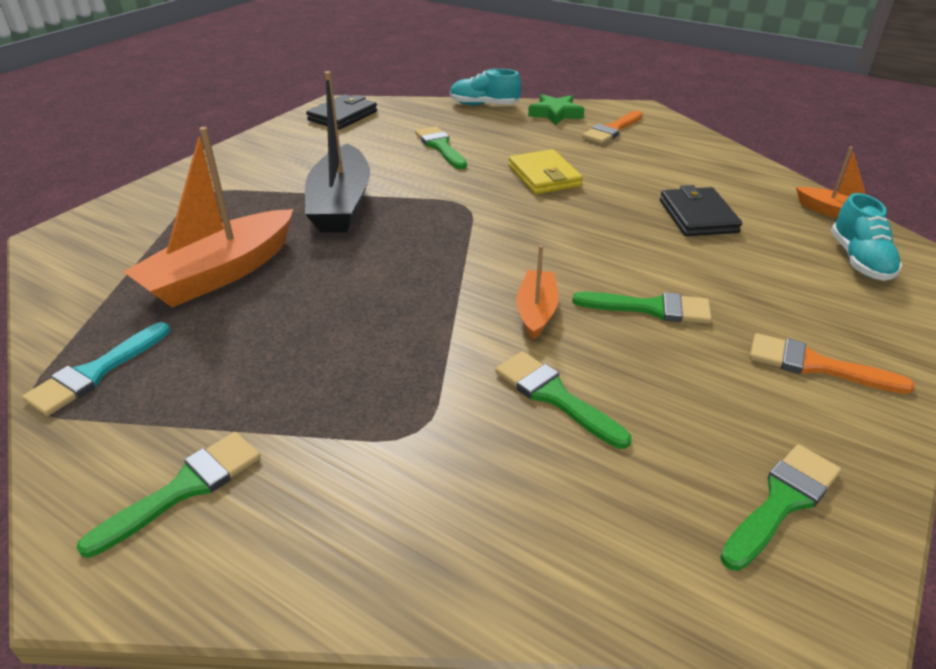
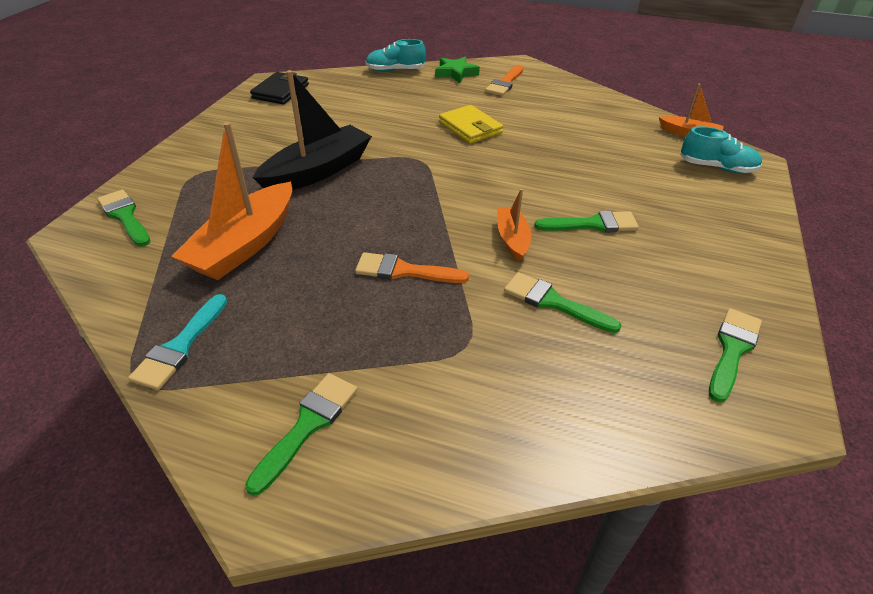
camera: 15 degrees left, 5 degrees up
(341, 204) = (318, 171): black boat -> black boat turned 120 degrees counterclockwise
(440, 146) = (376, 111): green brush -> green brush (125, 216)
(698, 216) = (596, 147): black wallet -> none
(815, 365) = (717, 250): orange brush -> orange brush (404, 271)
(859, 260) = (716, 167): turquoise shoe -> turquoise shoe turned 60 degrees counterclockwise

